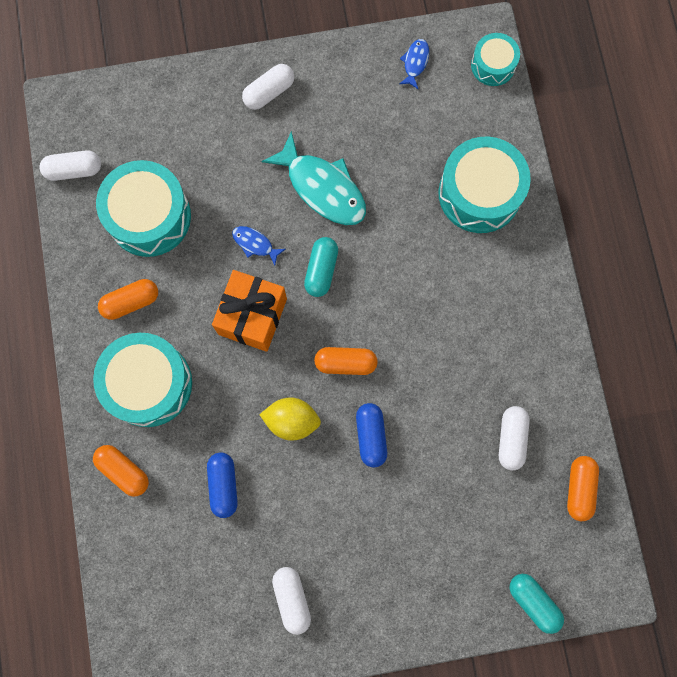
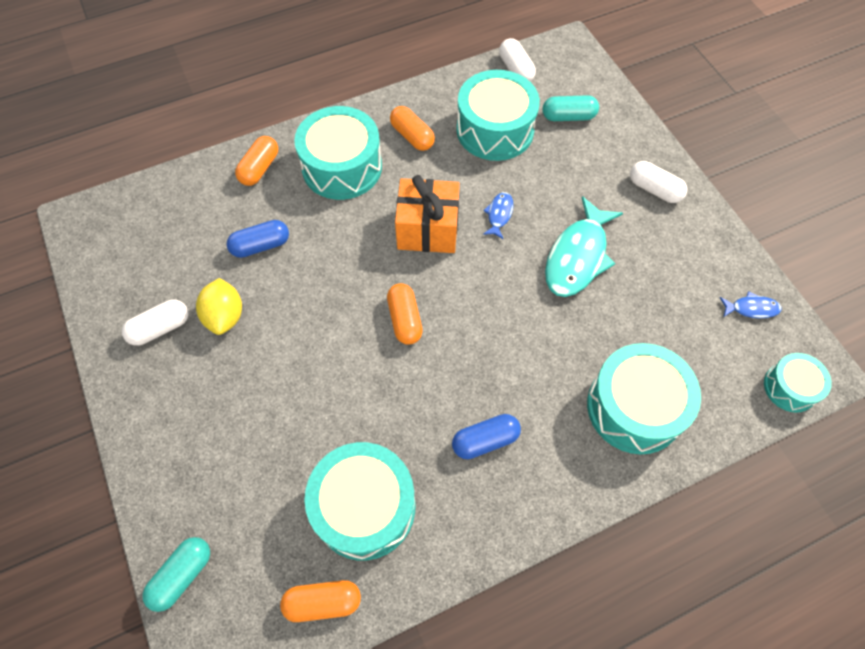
camera: 75 degrees right, 15 degrees down
(292, 421) = (334, 286): yellow lemon -> yellow lemon (225, 316)
(321, 270) = (493, 276): turquoise capsule -> turquoise capsule (568, 117)
(371, 436) = (335, 360): blue capsule -> blue capsule (485, 440)
(511, 439) = (364, 507): white capsule -> turquoise drum

